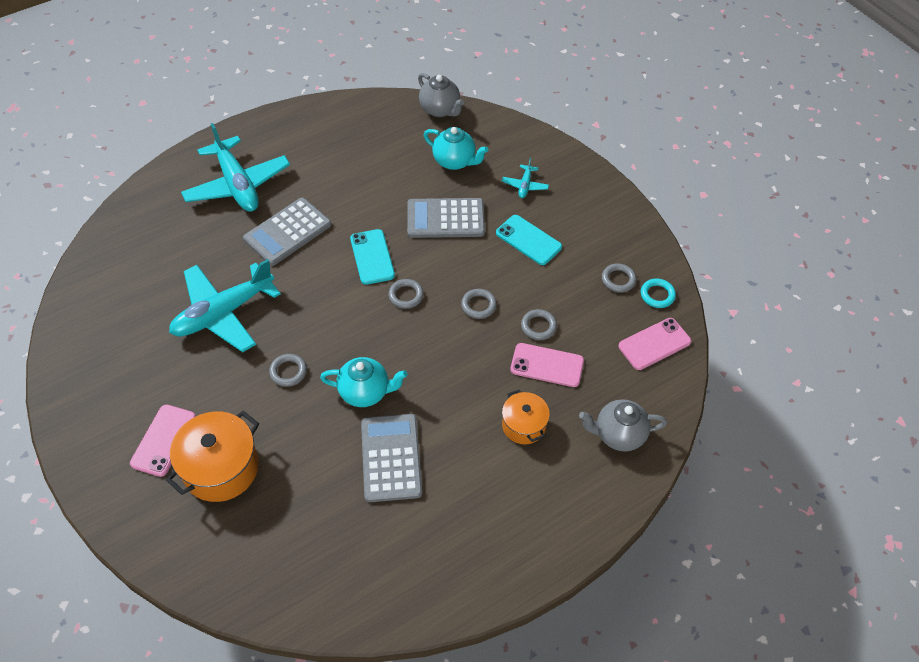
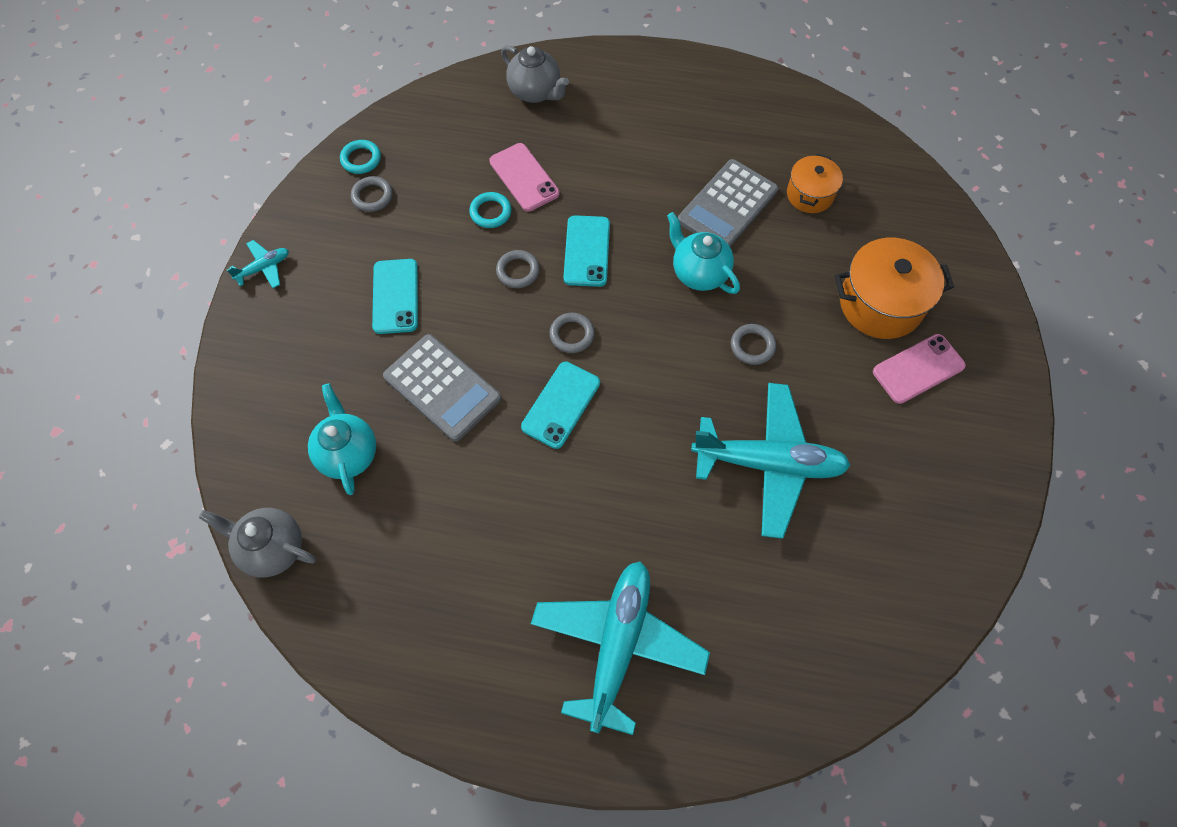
camera: 135 degrees left, 10 degrees up
(287, 232) = (619, 515): grey calculator -> none
(440, 110) = (272, 548): grey teapot -> grey teapot turned 75 degrees counterclockwise
(451, 350) = (587, 251): none -> turquoise phone
(523, 425) = (597, 150): orange pot -> orange pot (810, 195)
(525, 185) = (320, 358): turquoise plane -> turquoise plane (264, 268)
(538, 326) = (490, 212): grey ring -> turquoise ring
(654, 344) = (420, 127): pink phone -> none

